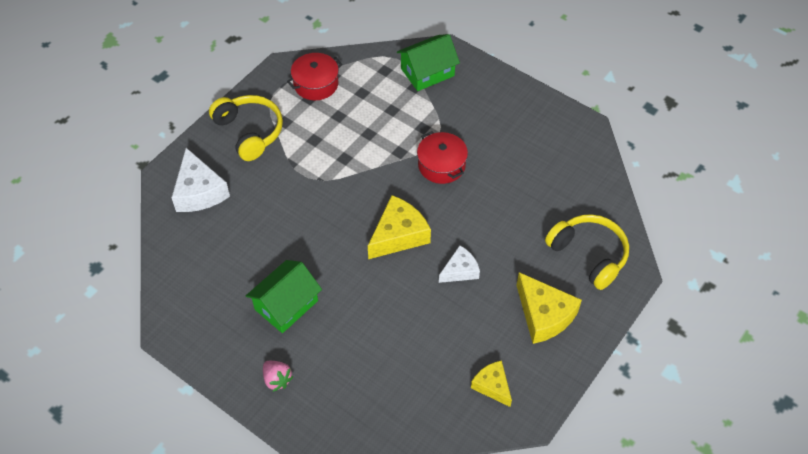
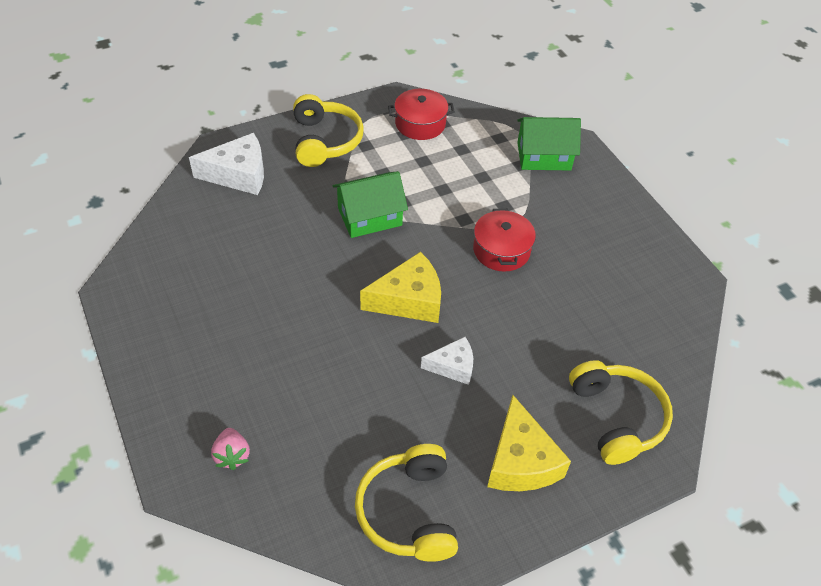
camera: 25 degrees right, 5 degrees down
(199, 191) = (239, 174): white cheese -> white cheese turned 105 degrees counterclockwise
(277, 379) = (182, 387): pink strawberry -> pink strawberry (232, 455)
(286, 305) = (244, 317): green house -> green house (369, 217)
(492, 386) = (409, 512): yellow cheese -> yellow headphones

